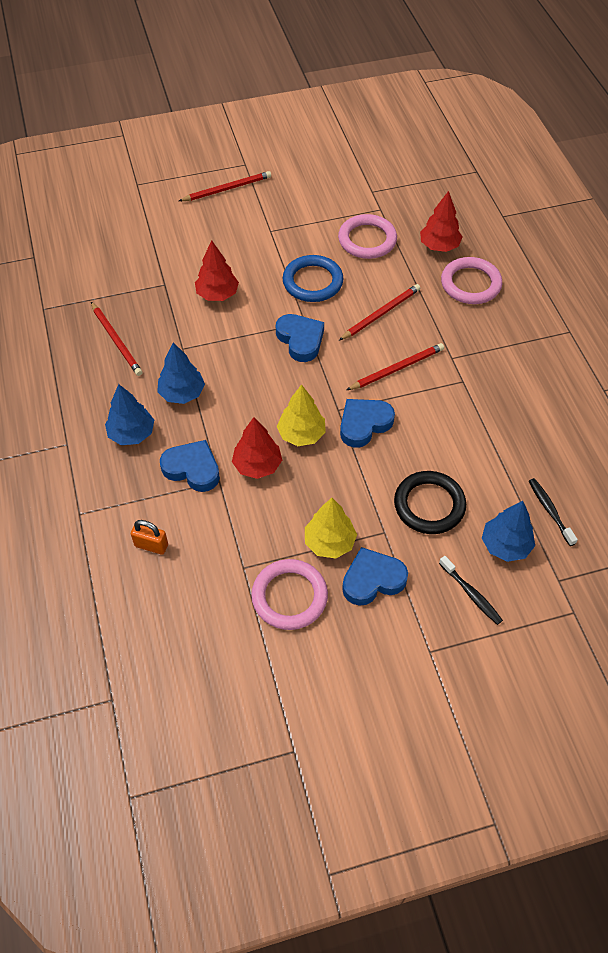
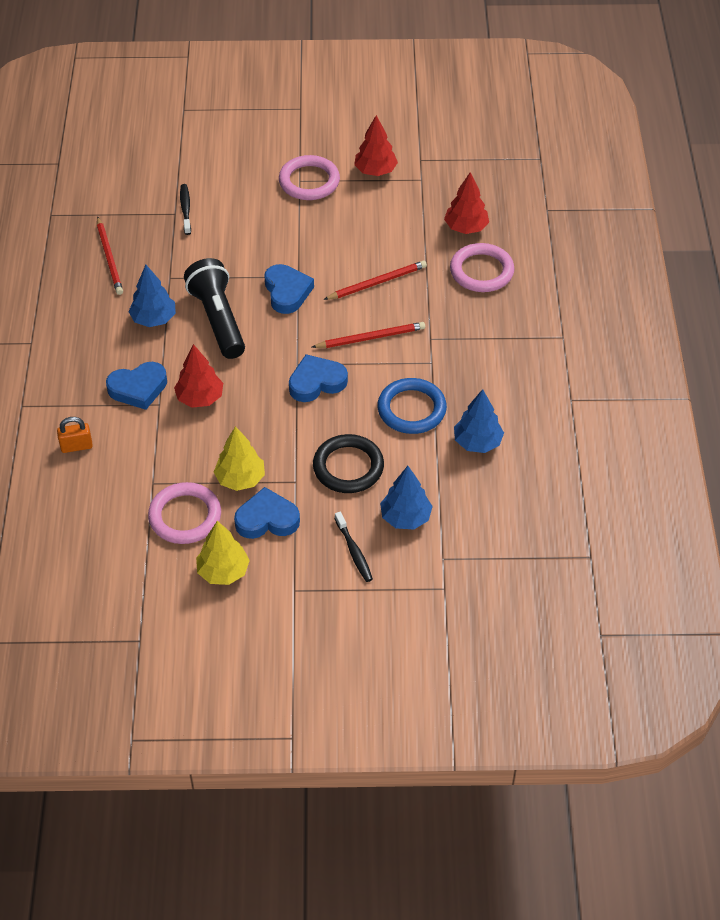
camera: 15 degrees right, 5 degrees down
(132, 434) = (93, 346): blue tree -> blue tree (477, 442)
(151, 545) = (76, 446): orange padlock -> orange padlock turned 45 degrees counterclockwise
(192, 469) = (138, 388): blue heart -> blue heart turned 120 degrees clockwise
(217, 294) = (222, 233): red tree -> red tree (375, 171)
(227, 189) = (272, 130): red pencil -> none
(245, 381) = (218, 319): none -> black flashlight
(301, 434) = (252, 379): yellow tree -> yellow tree (223, 572)
(312, 282) = (322, 239): blue ring -> blue ring (411, 409)
(367, 240) = (394, 208): pink ring -> pink ring (309, 181)
(550, 511) = (463, 497): black toothbrush -> black toothbrush (185, 209)

